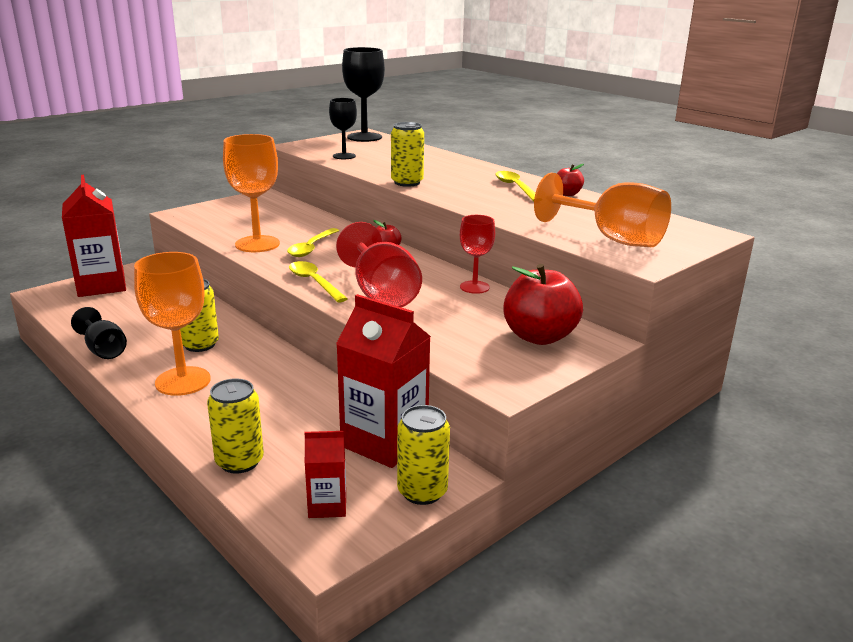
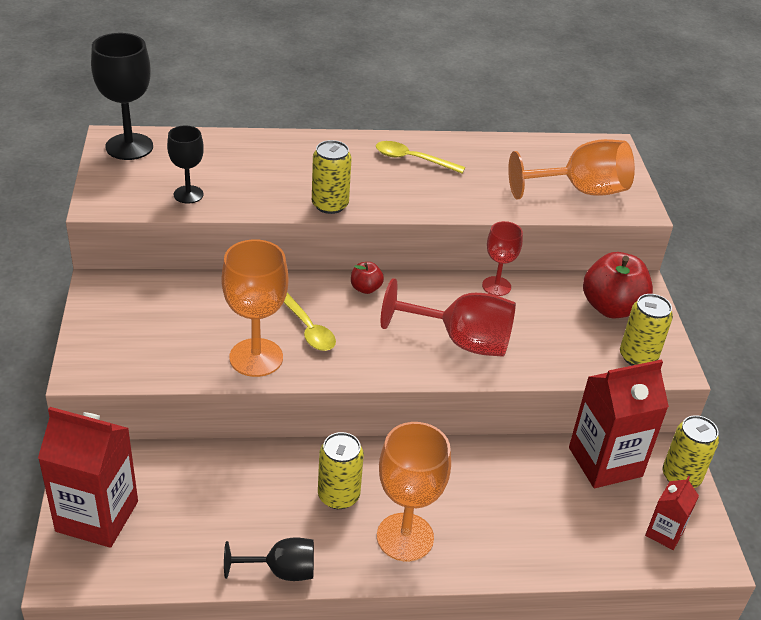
camera: 55 degrees left, 15 degrees up
(239, 461) = (572, 555): yellow can -> yellow can (638, 357)
(314, 282) = (397, 366): yellow spoon -> none
(567, 194) = (459, 146): red apple -> none

